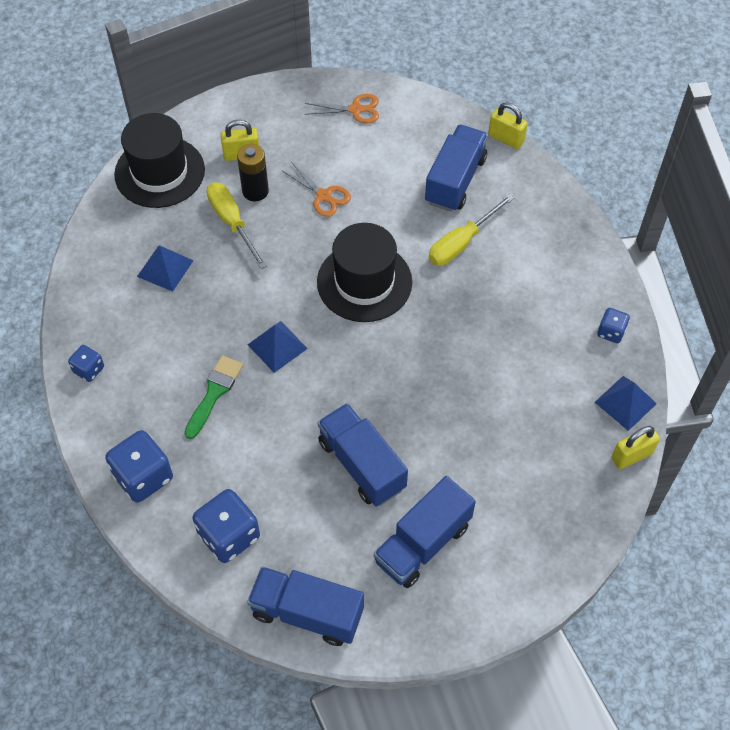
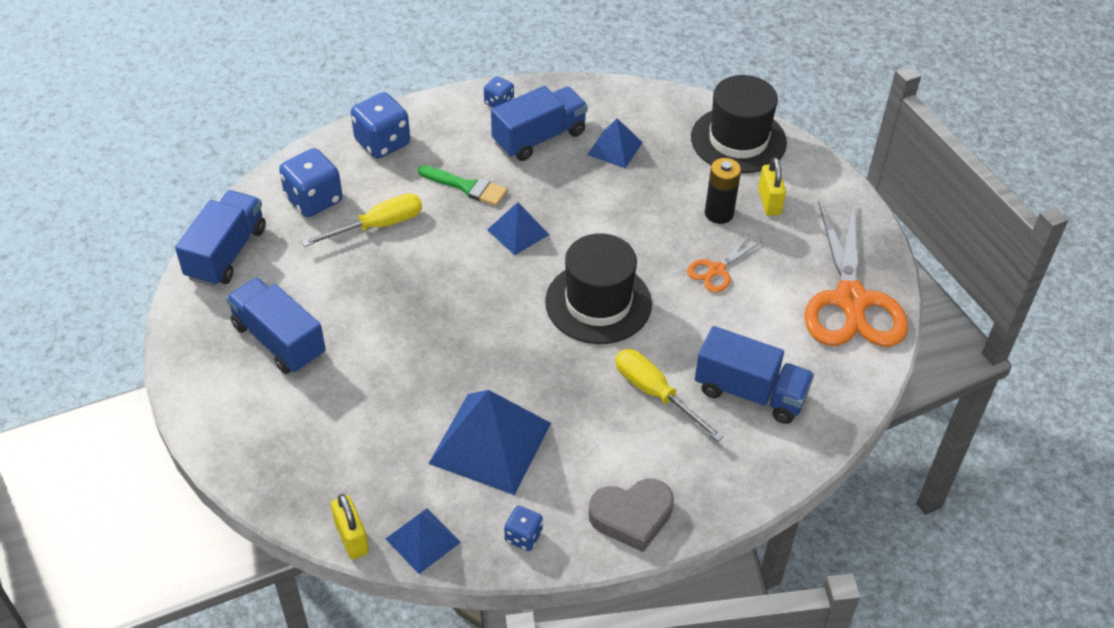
camera: 90 degrees right, 10 degrees down
(232, 222) = (675, 196): yellow screwdriver -> yellow screwdriver (378, 226)
(355, 109) = (851, 300): orange scissors -> orange scissors, size x2.18
(361, 465) = (373, 295): blue truck -> blue truck (539, 138)
(506, 138) = (824, 450): yellow padlock -> none
(523, 358) = (490, 443): none -> blue pyramid
(582, 260) = (632, 517): none -> grey heart

